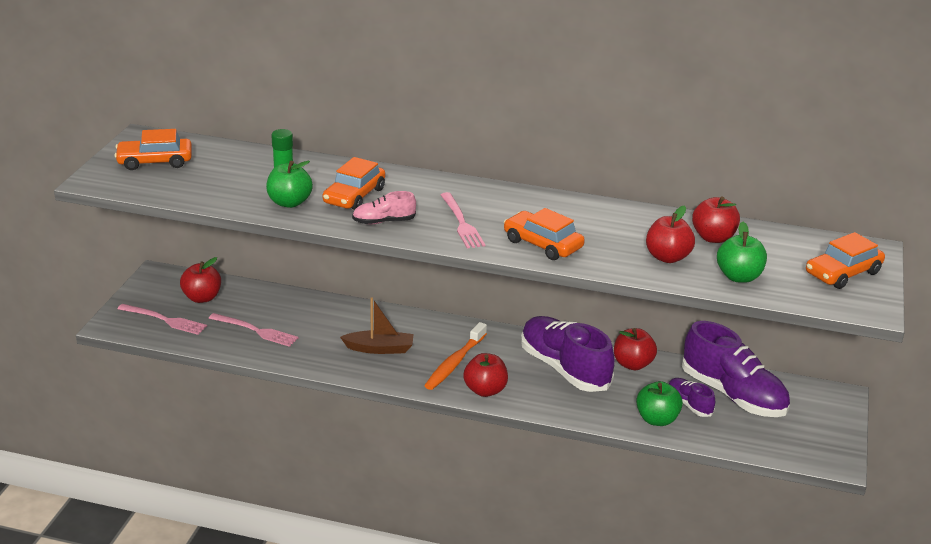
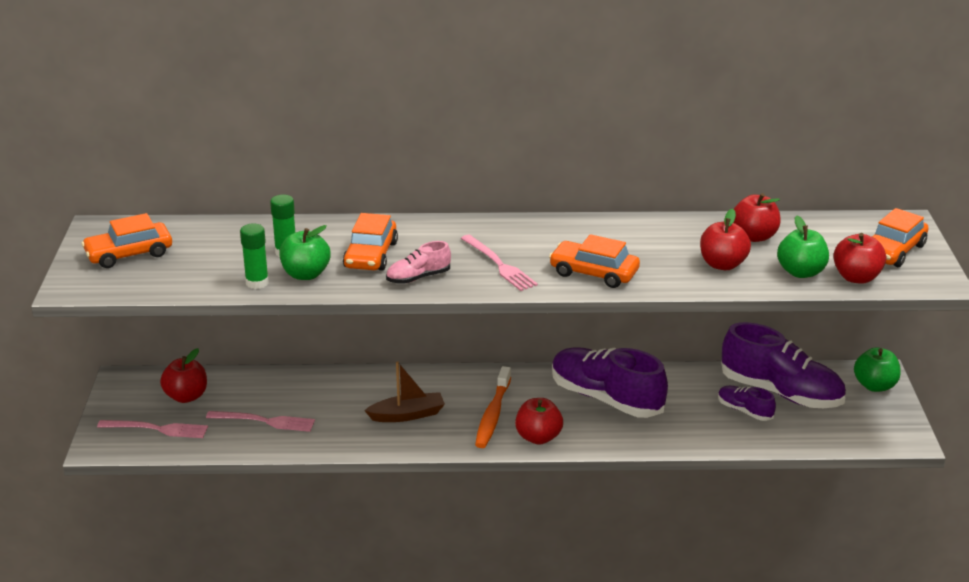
camera: 15 degrees left, 0 degrees up
(245, 202) = (257, 283): none -> green glue stick
(632, 364) = (670, 380): red apple -> red apple (856, 277)
(657, 419) = (721, 432): green apple -> green apple (874, 386)

